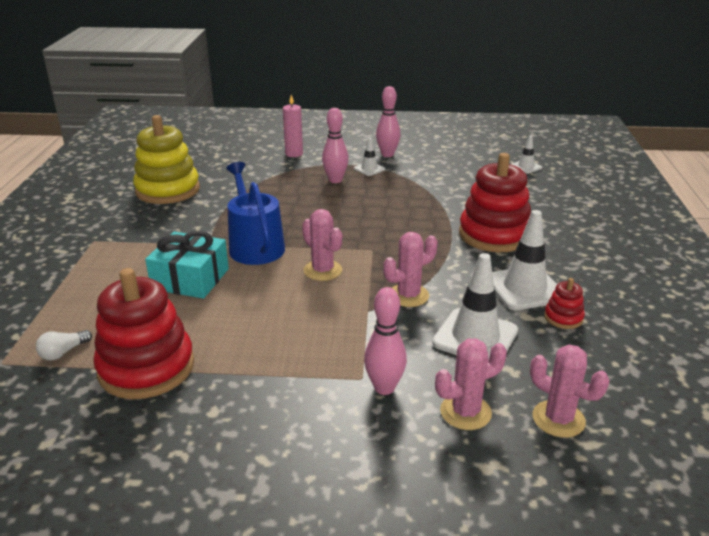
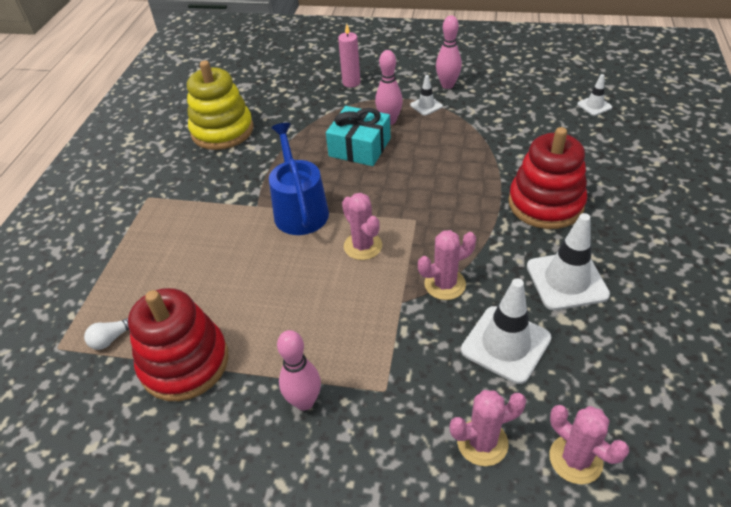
camera: 10 degrees right, 15 degrees up
(190, 279) = (234, 251): turquoise gift -> turquoise gift (359, 147)
(384, 388) = (406, 404): pink bowling pin -> pink bowling pin (304, 401)
(563, 318) = (602, 323): red stacking toy -> none

